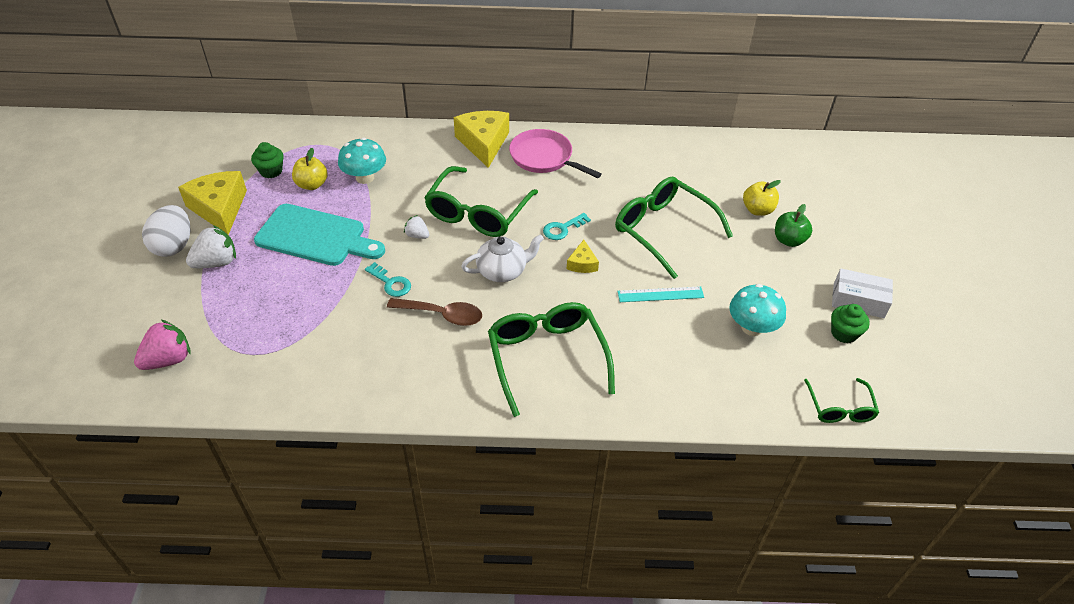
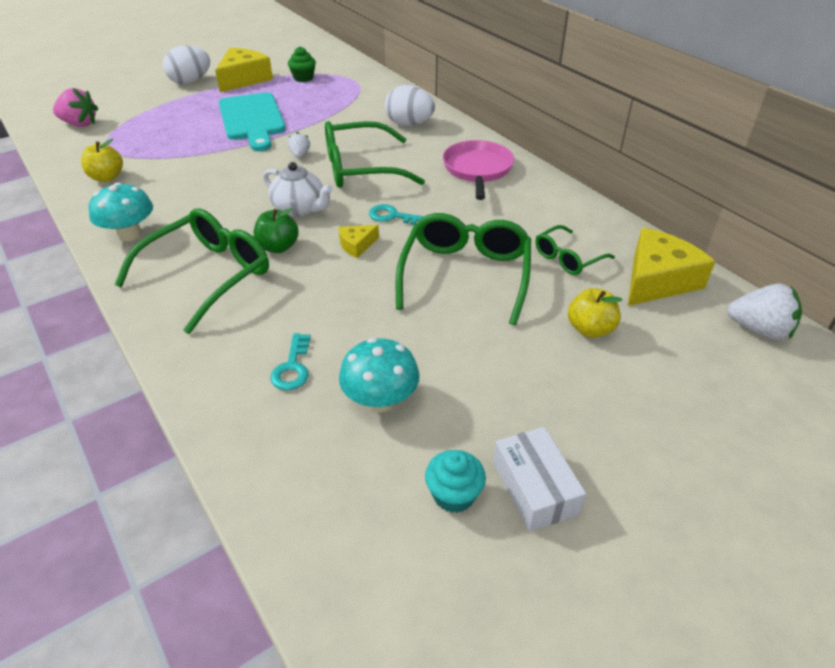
camera: 55 degrees right, 5 degrees down
(217, 262) = (188, 100): white strawberry -> white strawberry (759, 329)
(312, 185) = (307, 96): yellow apple -> yellow apple (107, 177)
(365, 177) = (341, 109): turquoise mushroom -> turquoise mushroom (130, 234)
(391, 283) = (232, 167): turquoise key -> turquoise key (292, 367)
(437, 154) = (409, 124): none -> white egg
(442, 315) = (216, 202): brown spoon -> none
(483, 143) = (453, 136): yellow cheese -> yellow cheese (657, 280)
(660, 294) = (364, 310): turquoise ruler -> none
(789, 240) = (570, 375): green apple -> green apple (278, 247)
(840, 408) = (306, 542): green glasses -> green glasses (567, 258)
(844, 333) = (454, 495): green cupcake -> turquoise cupcake

